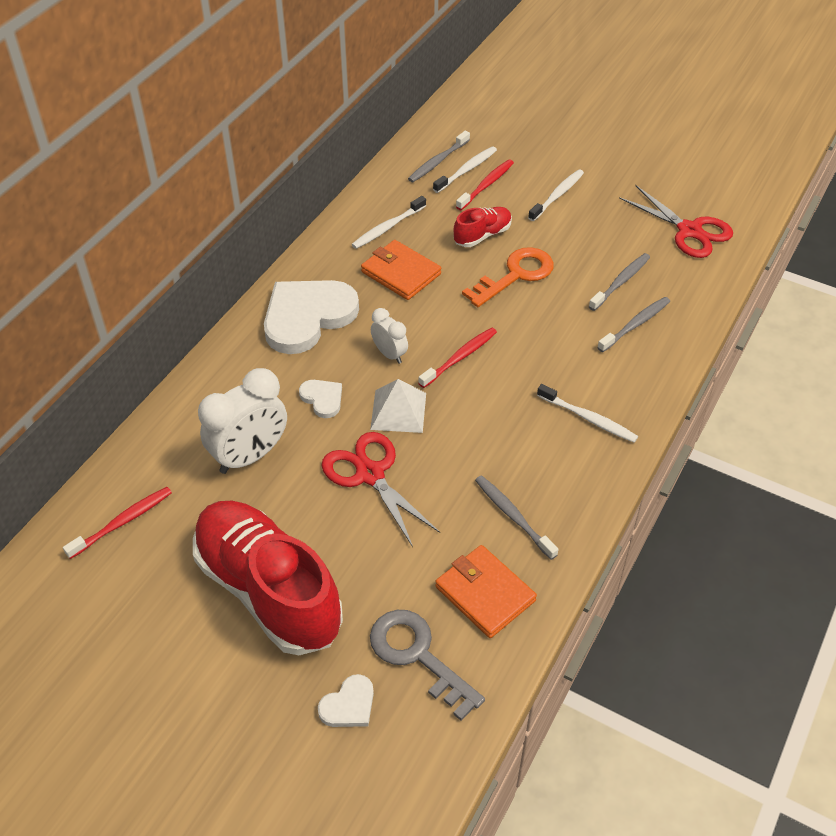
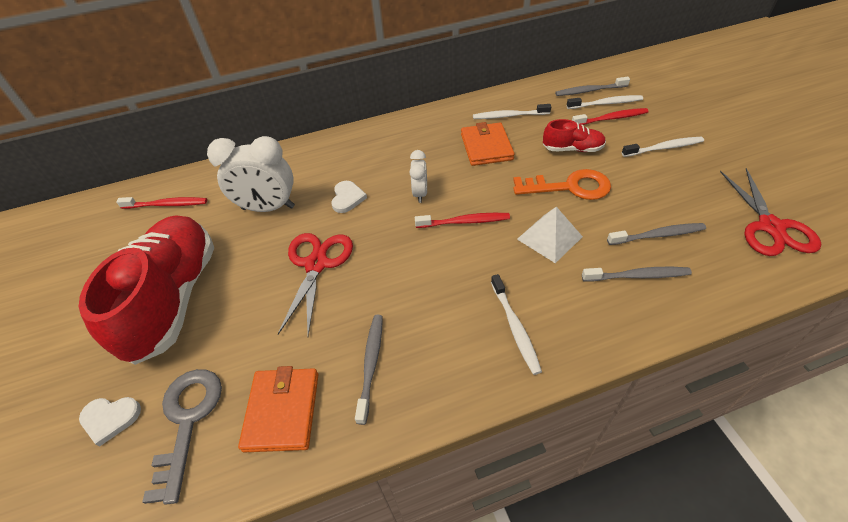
camera: 45 degrees right, 0 degrees up
(307, 317) = (397, 145): white heart -> none
(398, 411) = (383, 233): white pyramid -> white pyramid (549, 238)

